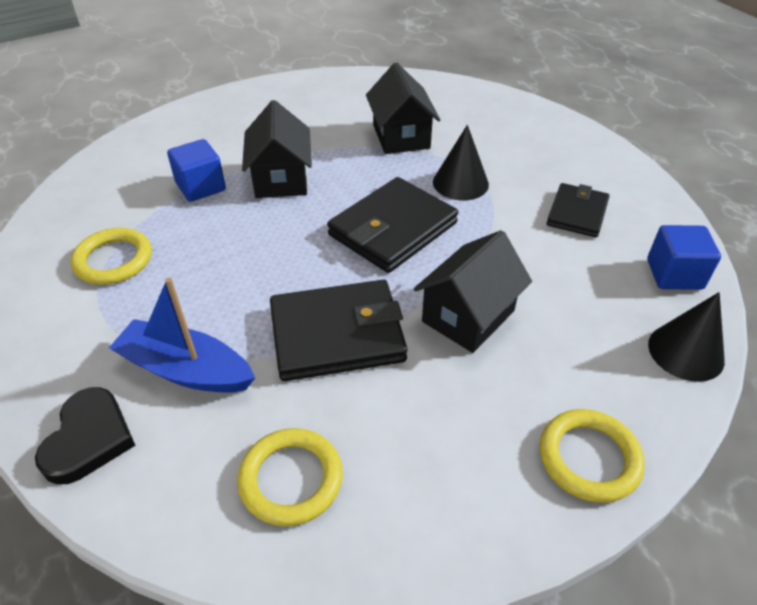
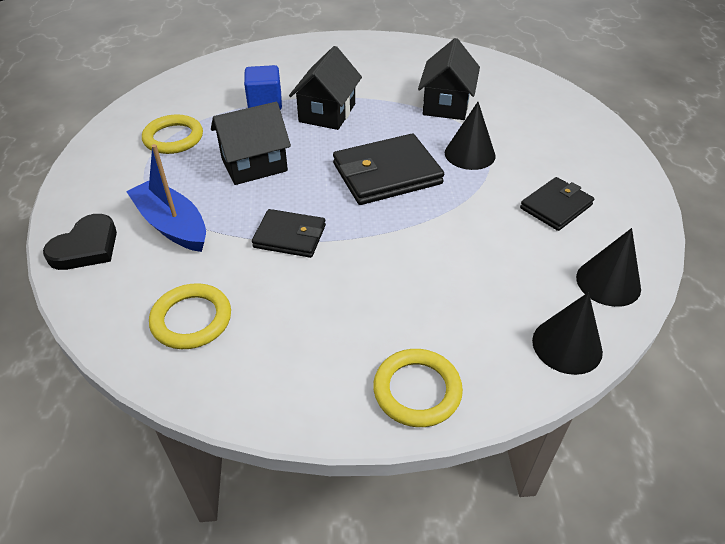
camera: 25 degrees right, 0 degrees up
(337, 335) = (290, 236): black wallet -> black wallet, size x0.61
(468, 316) = (399, 256): black house -> black house (254, 165)
(674, 274) = (608, 282): blue cube -> black cone

